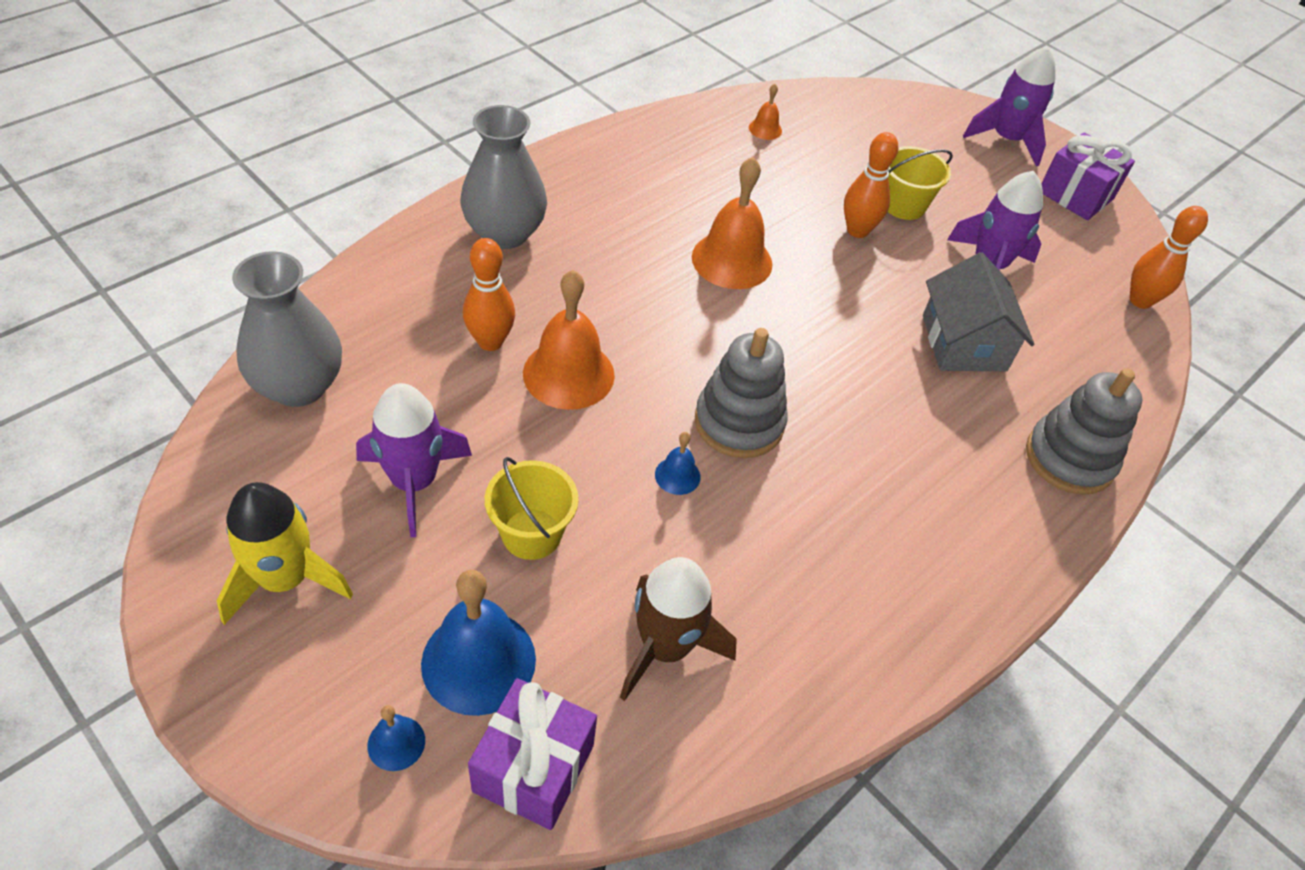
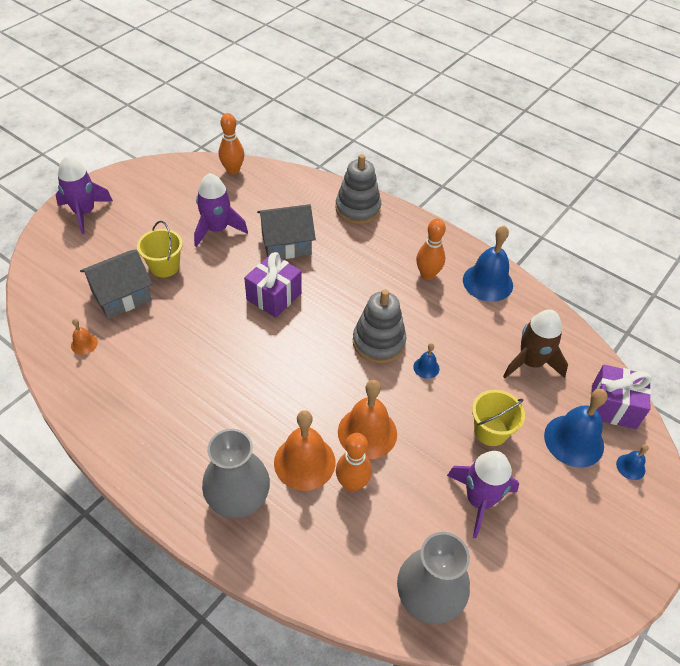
camera: 95 degrees left, 0 degrees up
(284, 579) = (570, 551): yellow rocket -> none
(732, 260) = (239, 355): orange bell -> orange bell (304, 462)
(847, 163) = (121, 295): none -> grey house
(857, 230) = (195, 290): orange bowling pin -> orange bowling pin (427, 275)
(879, 633) = (487, 282): none -> blue bell
(1075, 195) = (140, 186): purple gift -> purple gift (274, 296)

